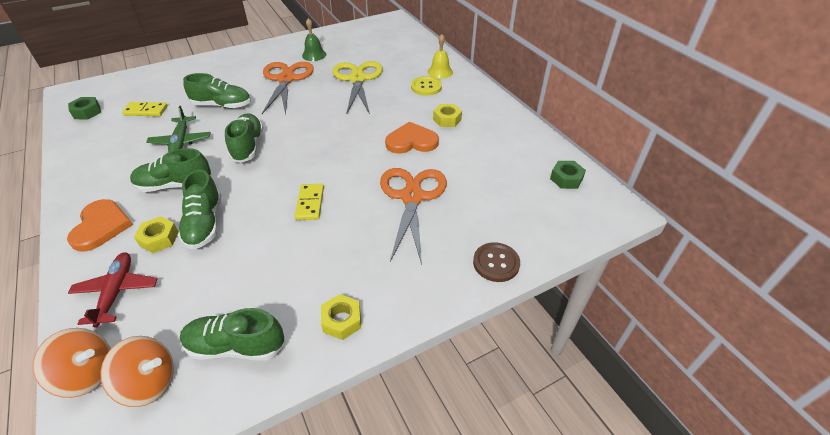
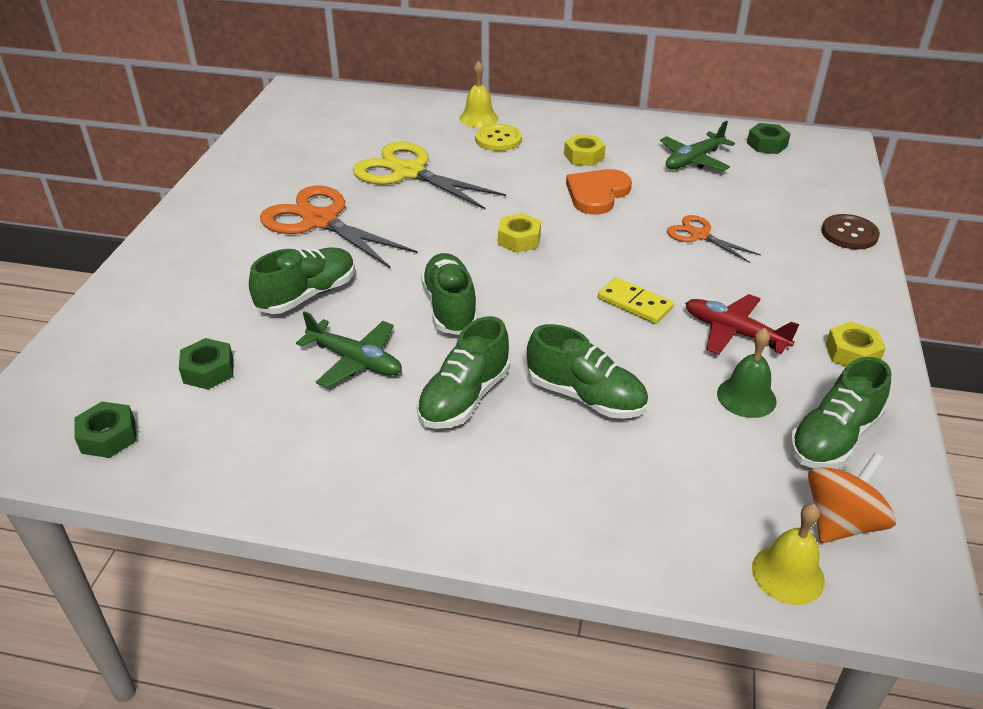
camera: 50 degrees left, 5 degrees down
(87, 374) = (788, 574): orange spinning top -> yellow bell
(101, 226) = (485, 495): orange heart -> none
(117, 292) = (652, 512): red plane -> red plane (734, 332)
(146, 111) = (208, 370): yellow domino -> green nut
(159, 239) = (575, 445): yellow nut -> yellow nut (519, 239)
(248, 146) = (450, 308): green shoe -> green shoe turned 45 degrees clockwise
(314, 55) = (289, 177): green bell -> green bell (746, 397)
(412, 197) = (699, 235): orange scissors -> orange scissors, size x0.54
(500, 158) = (693, 160): none -> green plane

